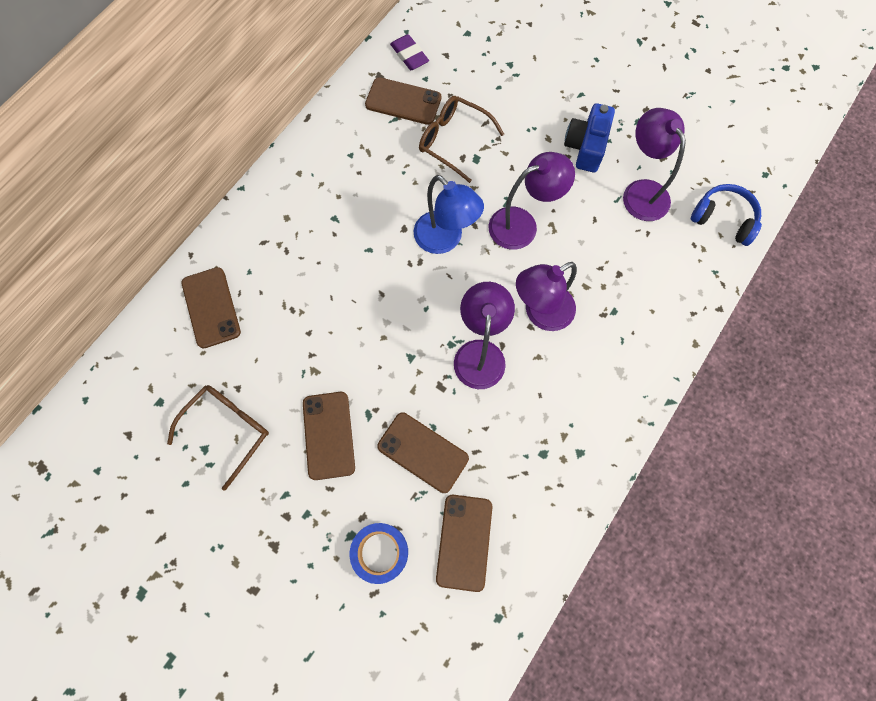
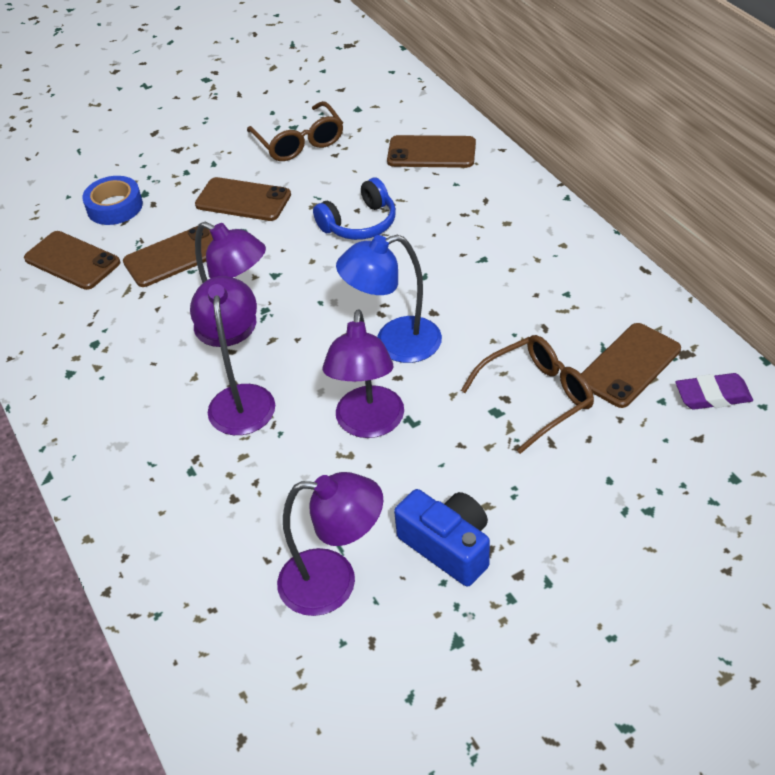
camera: 120 degrees right, 25 degrees down
(723, 219) = (223, 672): blue headphones -> blue headphones (359, 223)

